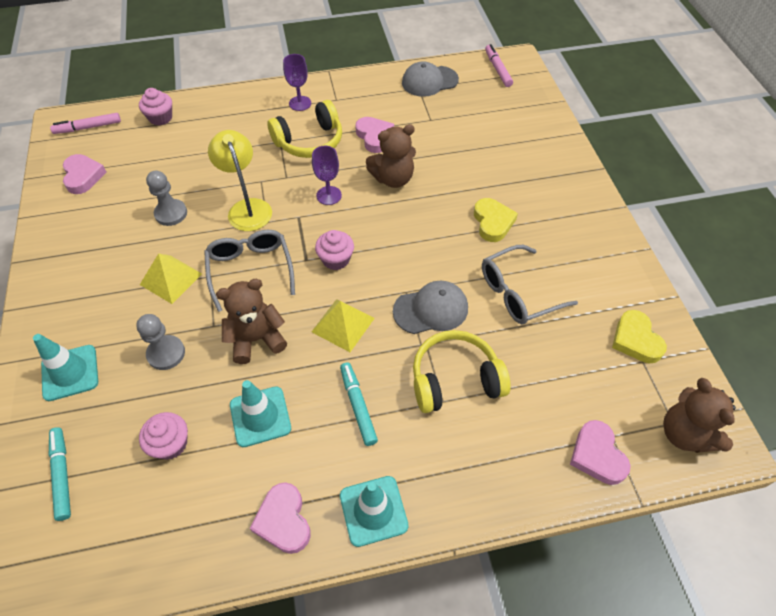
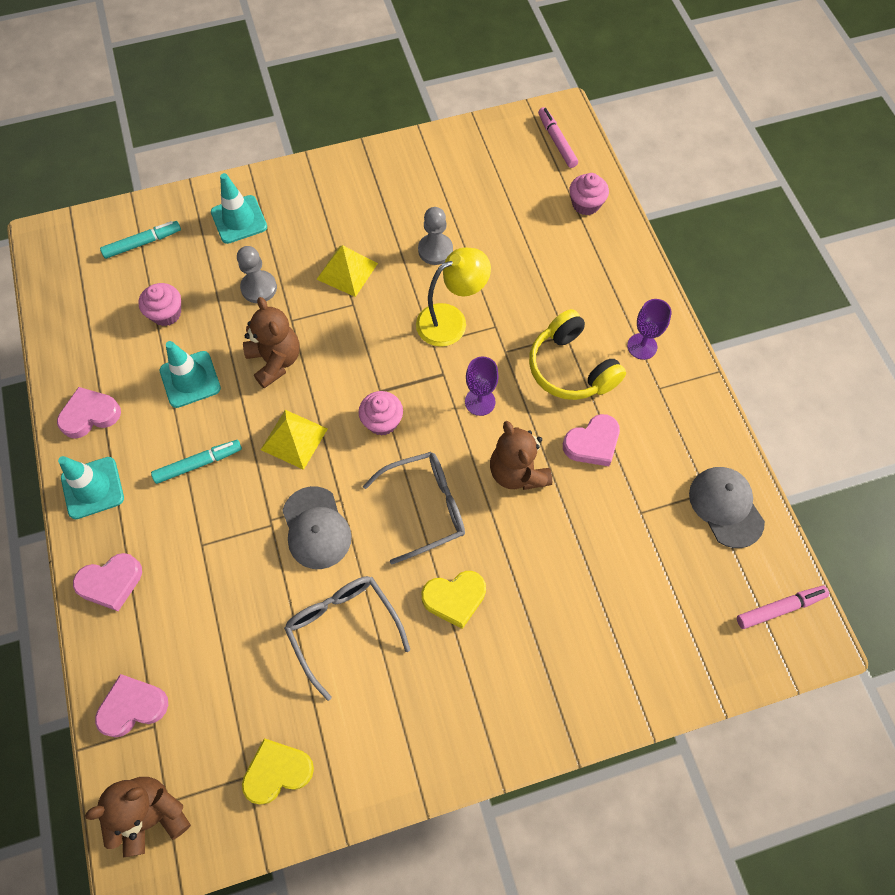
camera: 85 degrees right, 10 degrees up
(83, 176) = (480, 159): pink heart -> pink heart (111, 583)
(250, 269) = (363, 339): grey glasses -> grey glasses (425, 507)
(455, 380) = (226, 557): yellow headphones -> none

